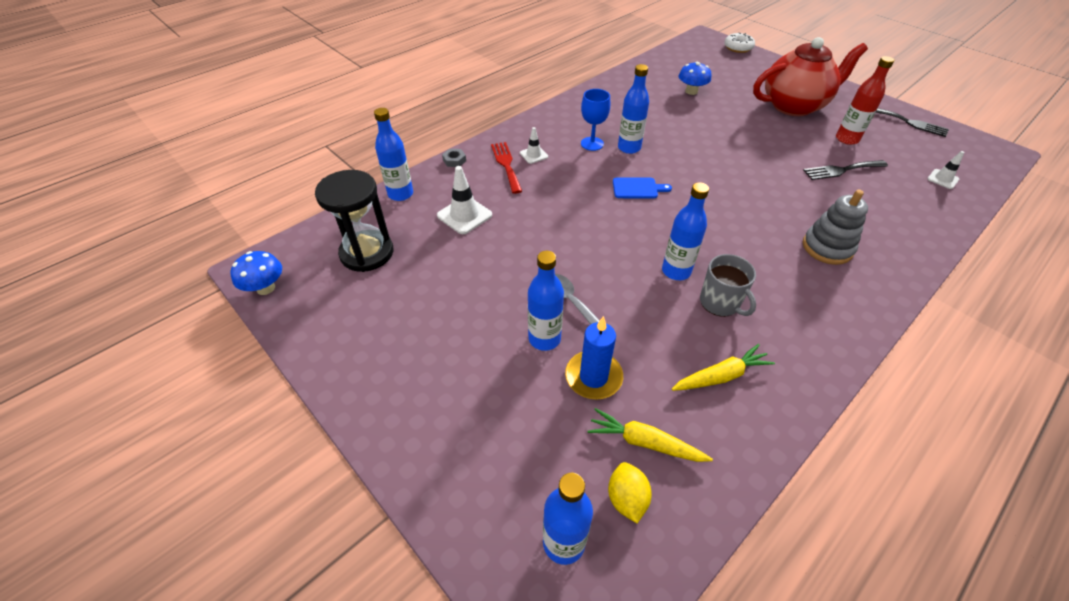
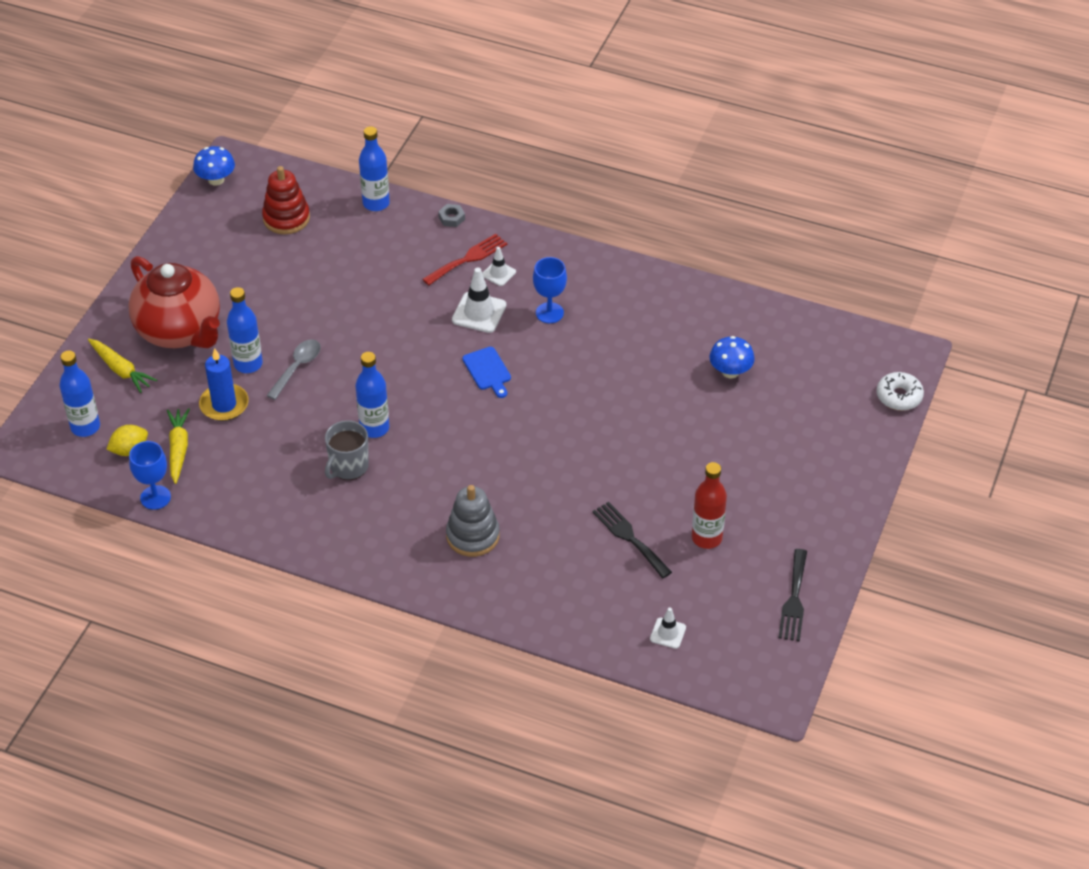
camera: 65 degrees right, 0 degrees up
(367, 253) = (286, 218): black hourglass -> red stacking toy
(464, 215) = (371, 259): white traffic cone -> white traffic cone (479, 313)
(629, 148) = (560, 345): blue bottle -> none
(718, 493) = (155, 497): none -> blue goblet
(721, 376) = (263, 481): yellow carrot -> yellow carrot (121, 370)
(794, 106) = (760, 478): red teapot -> red teapot (180, 331)

